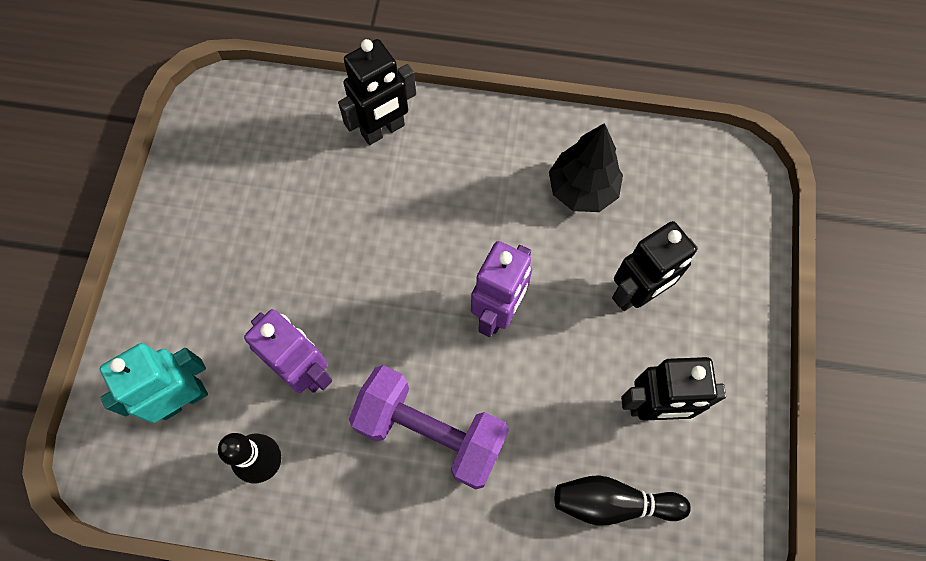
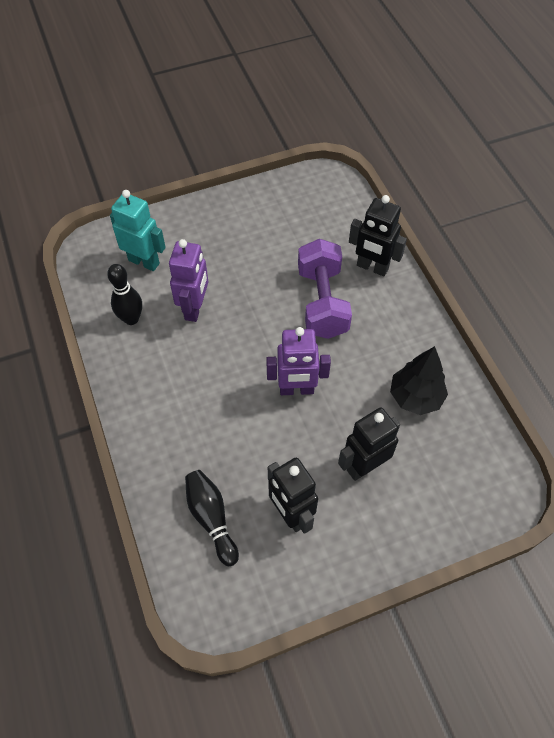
camera: 60 degrees right, 10 degrees down
(430, 432) = (196, 391): purple dumbbell -> purple dumbbell (322, 302)
(636, 293) = (364, 466): black robot -> black robot turned 120 degrees clockwise

